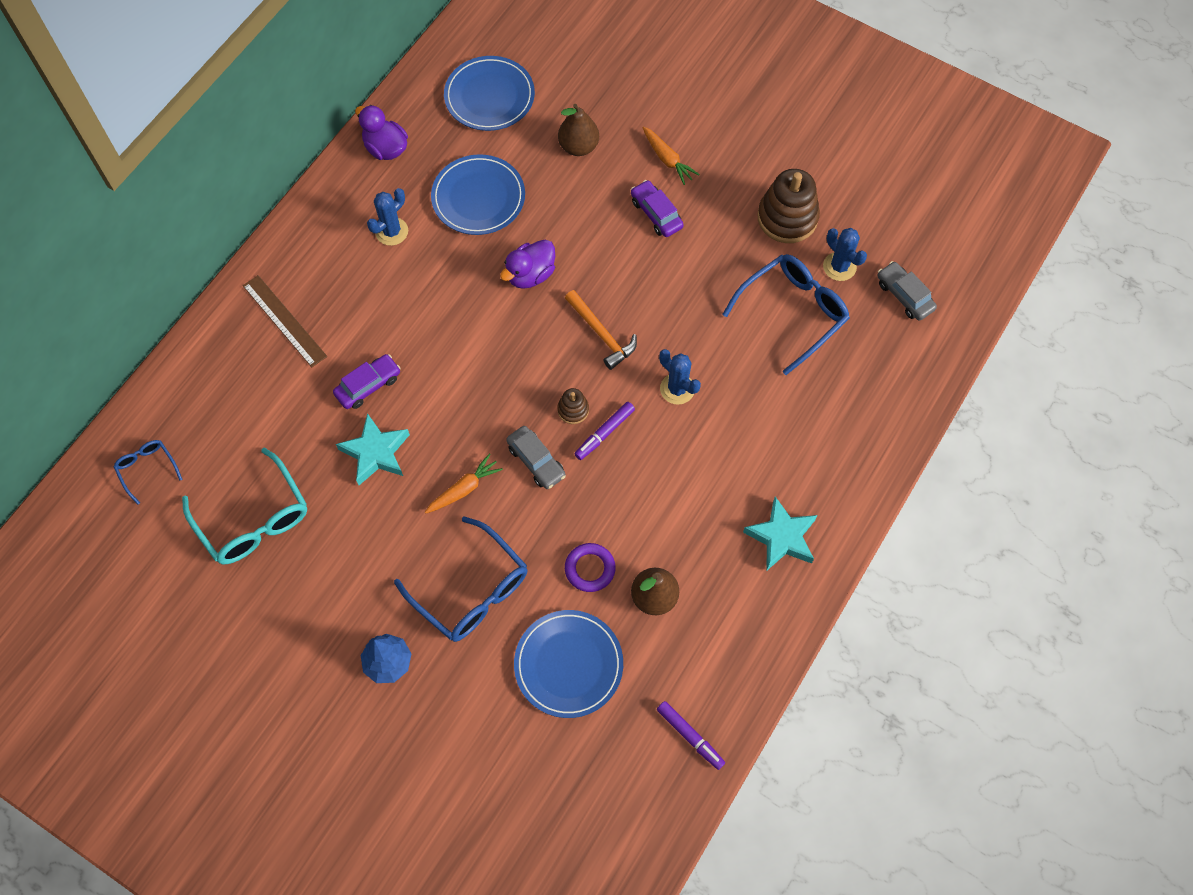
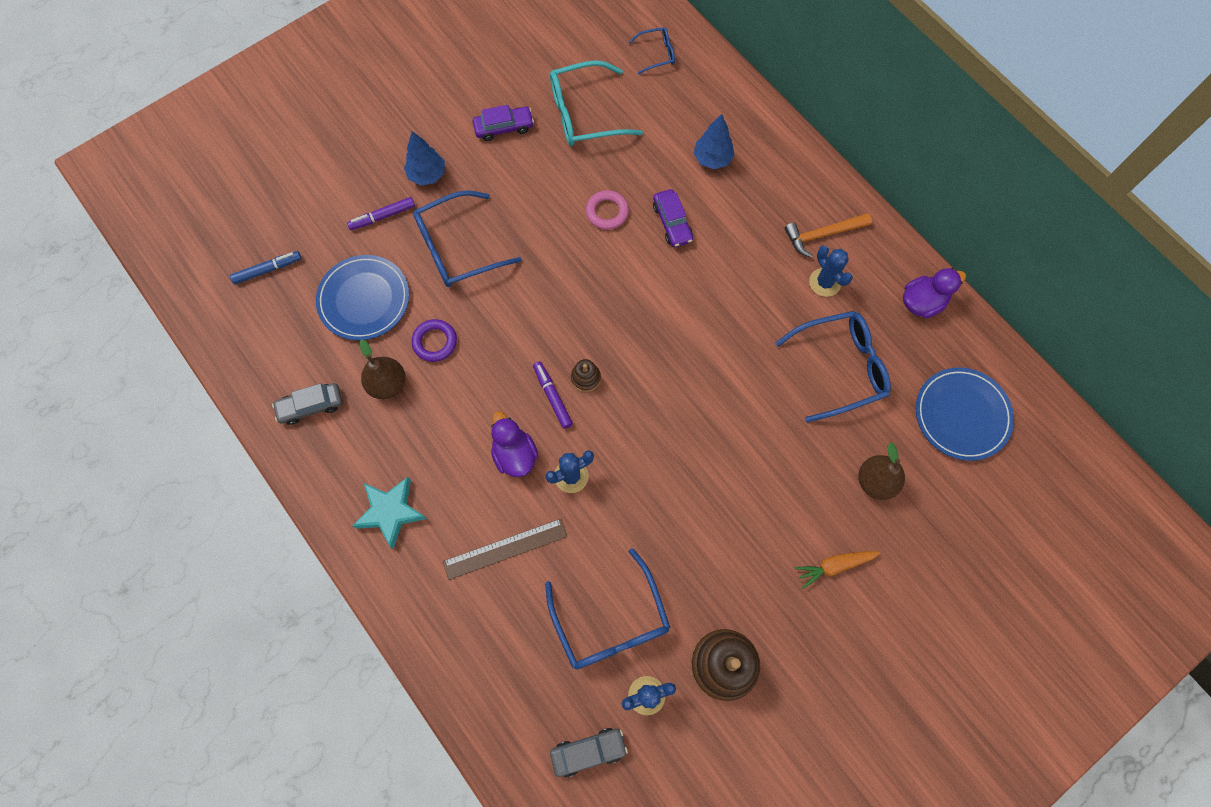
camera: 110 degrees right, 5 degrees up
(276, 370) = (712, 158): none -> blue tree
(284, 321) = (759, 176): brown ruler -> brown ruler (505, 549)
(376, 453) = (607, 212): turquoise star -> pink ring
(464, 489) = (547, 268): orange carrot -> none
(478, 197) = (840, 367): blue plate -> blue glasses
(530, 275) = (739, 387): purple duck -> purple duck (514, 454)
(536, 461) = (549, 331): grey car -> grey car (311, 406)
(572, 792) = (268, 270): none -> blue marker
(601, 334) = (653, 429): orange hammer -> orange hammer (822, 235)
(656, 213) = (771, 529): purple car -> purple car (504, 127)
(690, 736) = (263, 369): purple marker -> purple marker (382, 216)

